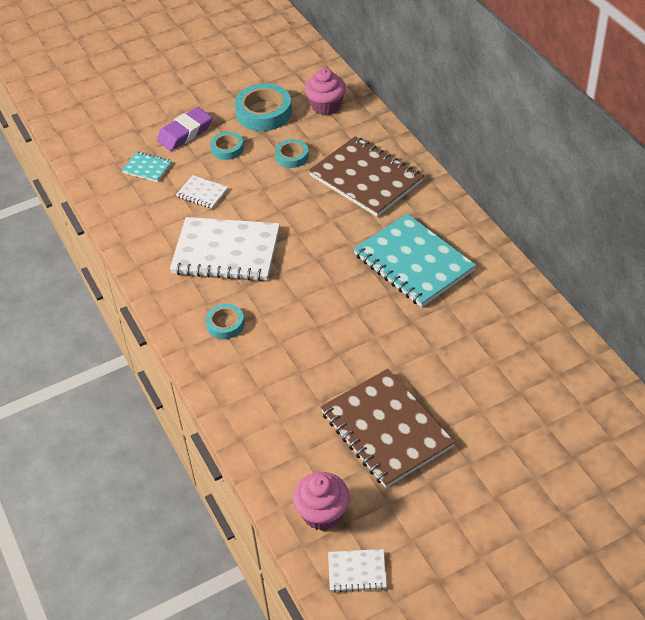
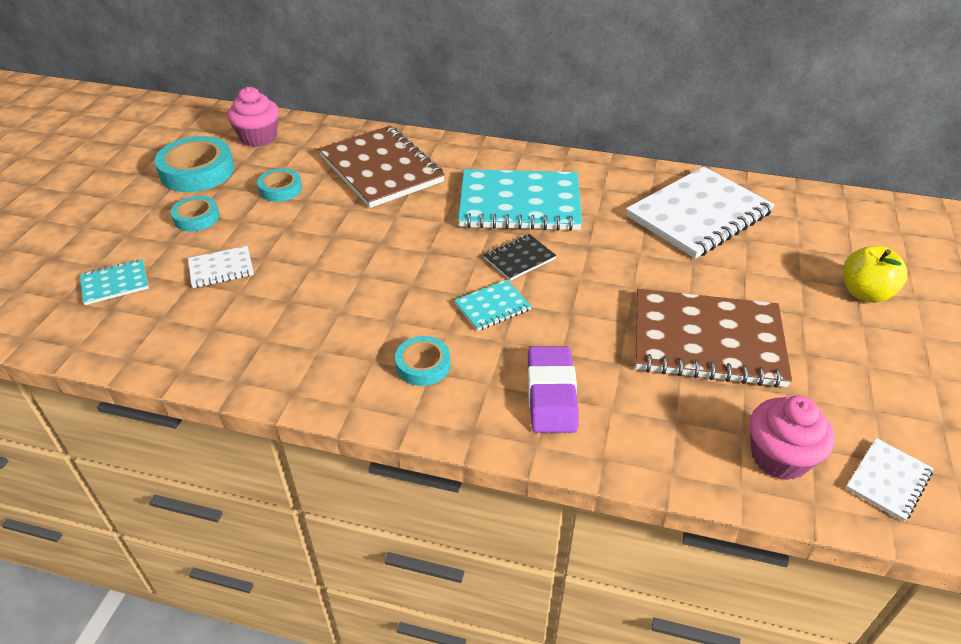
camera: 50 degrees left, 5 degrees down
(185, 133) = (123, 230): purple eraser -> purple eraser (551, 394)
(226, 251) = (325, 302): white notebook -> white notebook (698, 215)
(302, 318) = (492, 307): none -> turquoise notebook
(359, 300) = (519, 259): none -> black notebook
(366, 179) = (381, 169): brown notebook -> brown notebook turned 60 degrees clockwise
(534, 484) = (865, 293): none -> yellow apple

